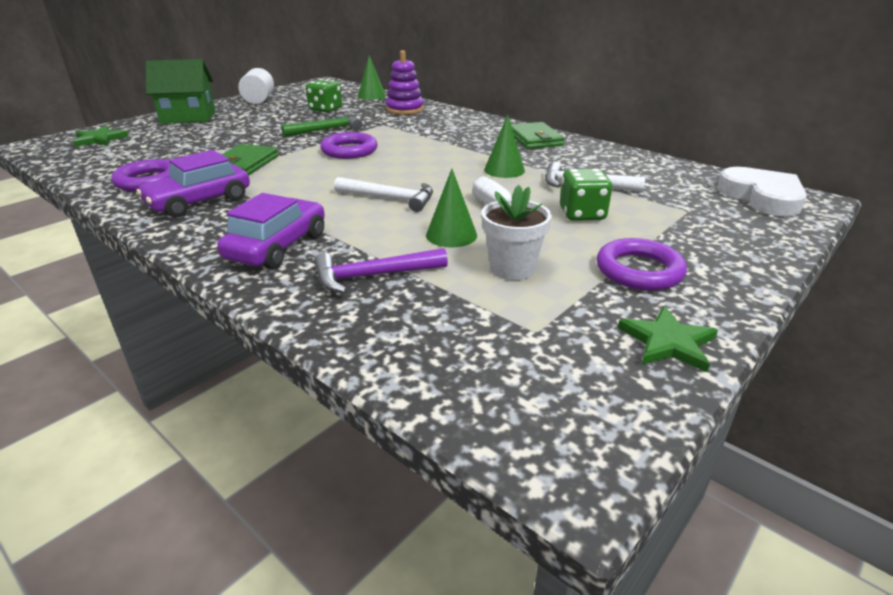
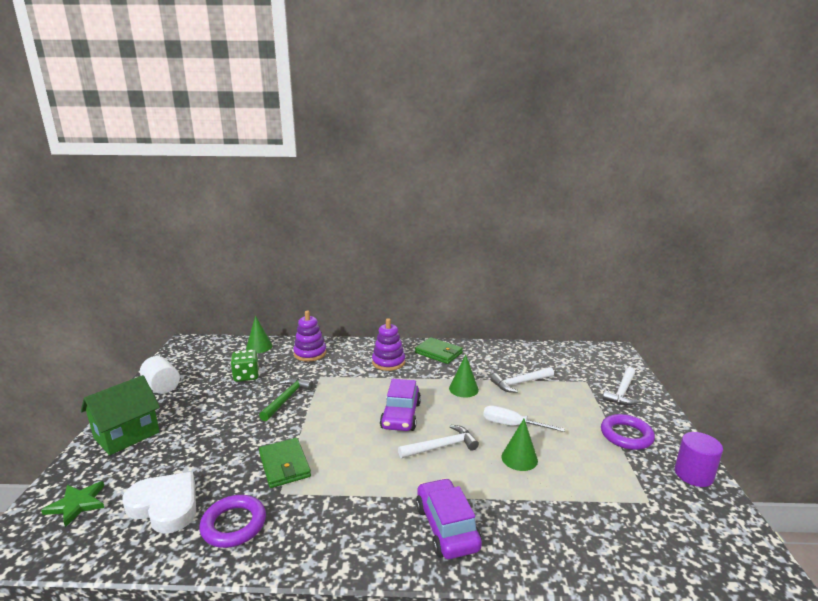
camera: 40 degrees left, 10 degrees down
(199, 202) = (320, 521): purple car -> purple car (401, 415)
(349, 150) = (341, 414): purple ring -> none
(373, 276) = (533, 514): purple hammer -> none
(465, 132) = (388, 362): none -> purple stacking toy
(512, 269) = (581, 466): white flower pot -> none
(582, 214) = (551, 407): green dice -> none
(667, 342) = (693, 474): green star -> purple cylinder
(727, 236) = (622, 392): none -> white hammer
(762, 197) = (598, 357): white heart -> white heart (165, 506)

